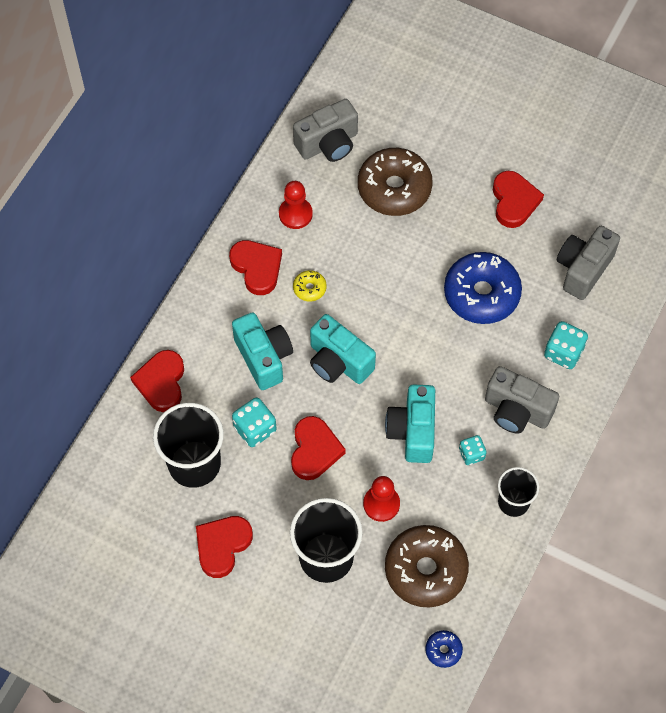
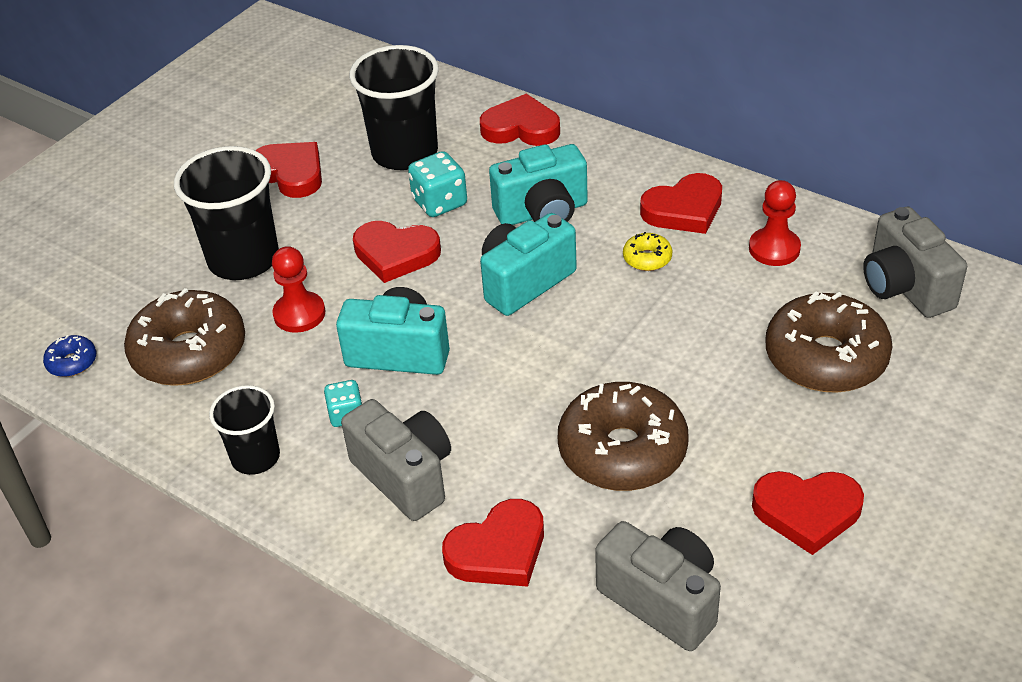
camera: 100 degrees right, 20 degrees down
(481, 294) = (622, 451): blue donut -> brown donut
(516, 411) = (405, 476): grey camera -> grey camera turned 105 degrees clockwise
(563, 352) = (498, 550): turquoise dice -> red heart

